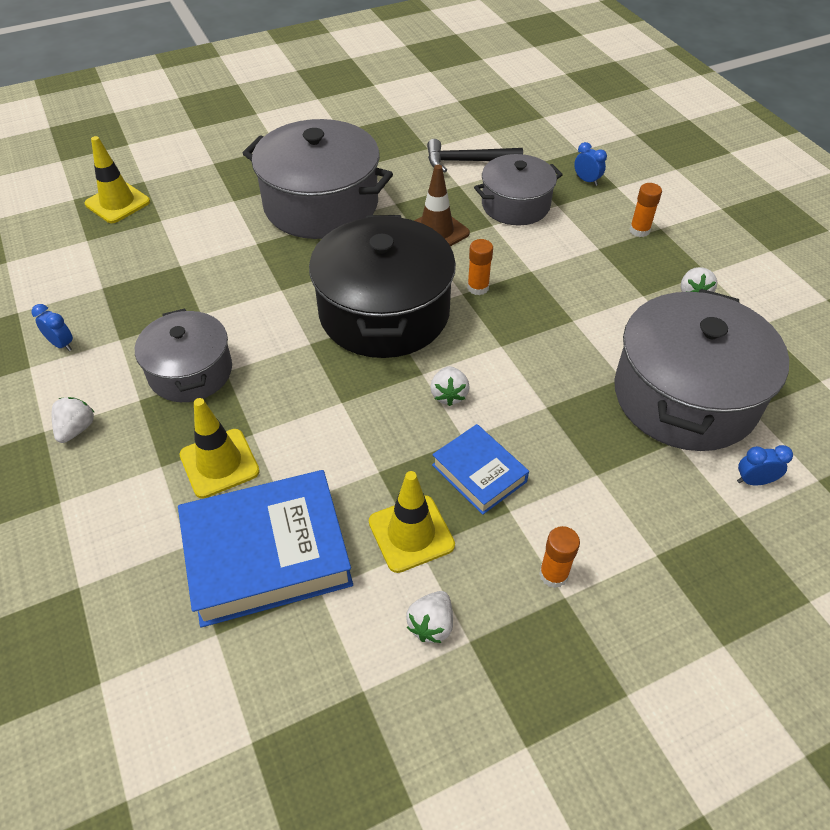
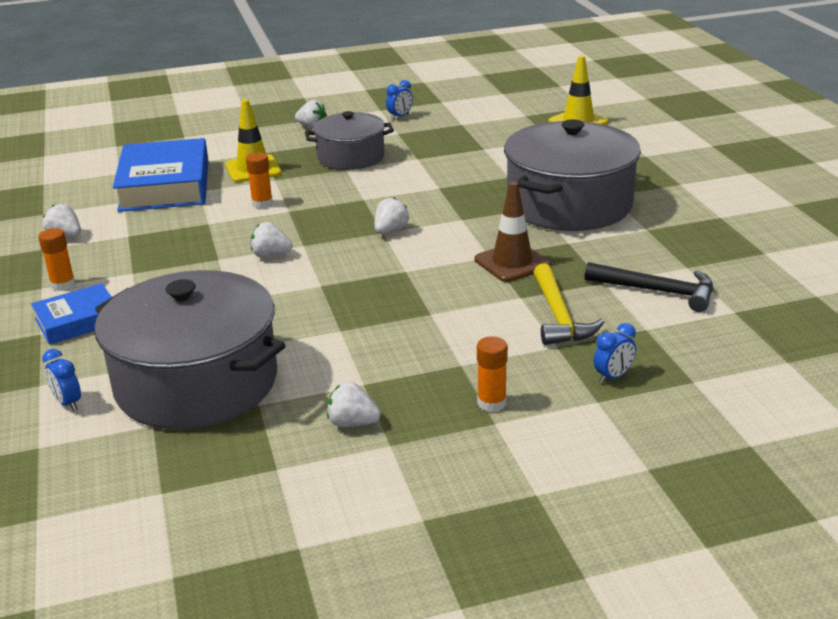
camera: 100 degrees right, 20 degrees down
(384, 312) = (390, 231): black pot -> white strawberry
(411, 533) = (143, 233): yellow traffic cone -> none
(467, 161) = (657, 291): black hammer -> black hammer turned 105 degrees clockwise
(478, 288) = (411, 279): orange glue stick -> orange glue stick (262, 203)
(479, 473) = (178, 262): blue book -> blue book (78, 321)
(515, 205) = (559, 316): grey pot -> yellow hammer
(754, 481) = (68, 403): blue clock -> blue clock turned 135 degrees clockwise

